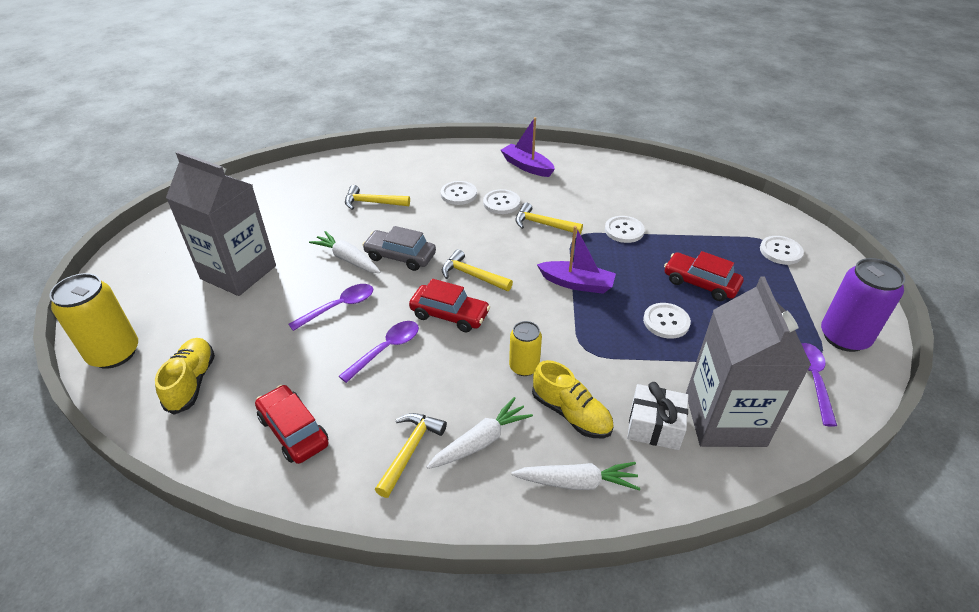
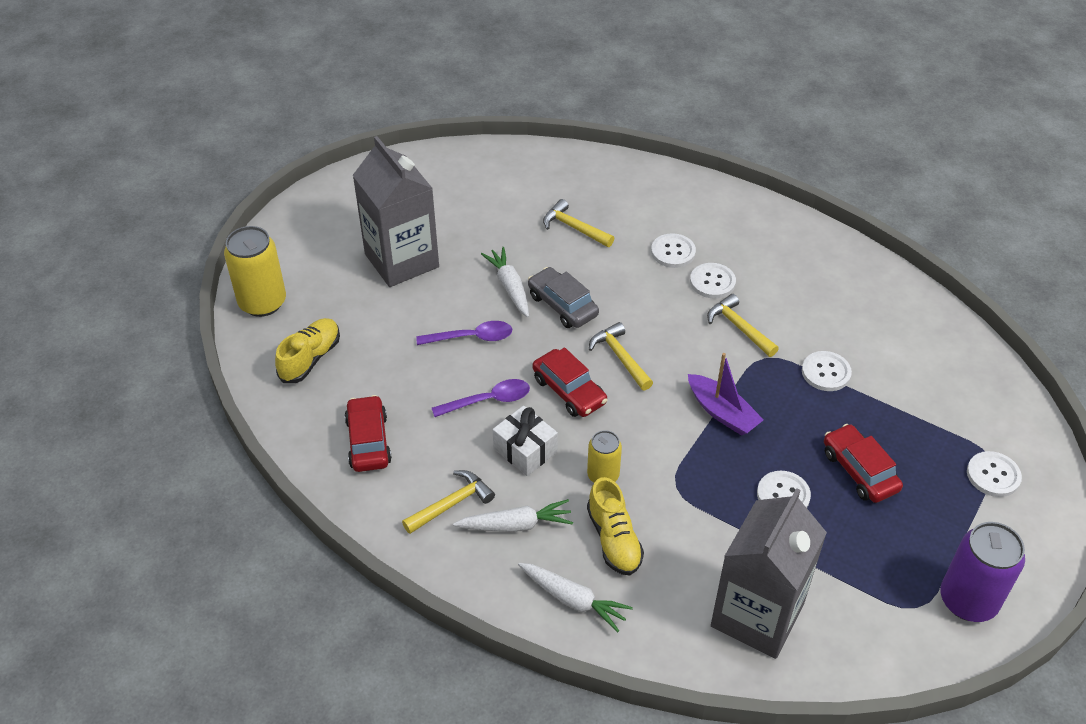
camera: 30 degrees right, 5 degrees up
(527, 166) = (777, 244): purple boat -> none
(654, 427) = (682, 588): white gift -> white gift (525, 450)
(813, 380) = (886, 624): purple spoon -> none

